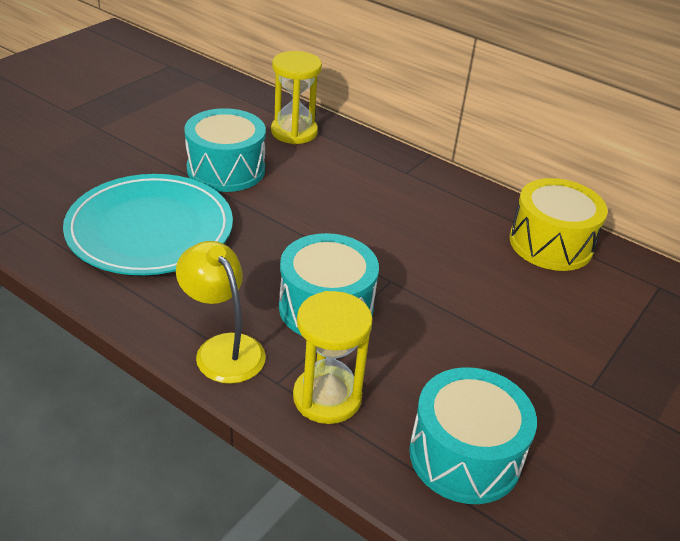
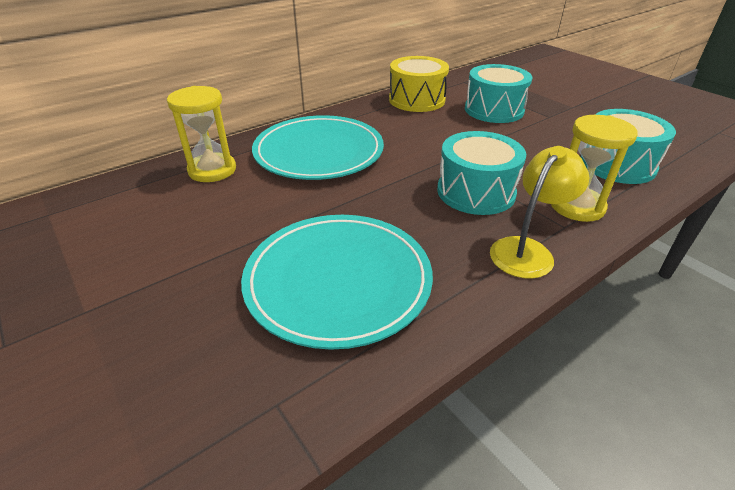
camera: 70 degrees left, 0 degrees up
(223, 348) = (527, 250): yellow lamp -> yellow lamp turned 150 degrees clockwise
(226, 169) = (252, 217): turquoise drum -> turquoise drum (494, 110)
(360, 185) = (319, 152): none -> turquoise plate

